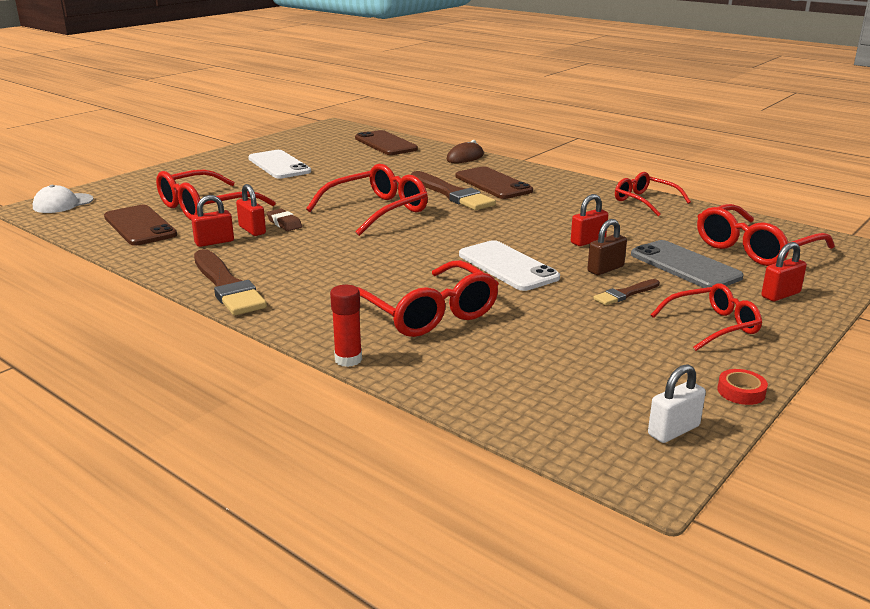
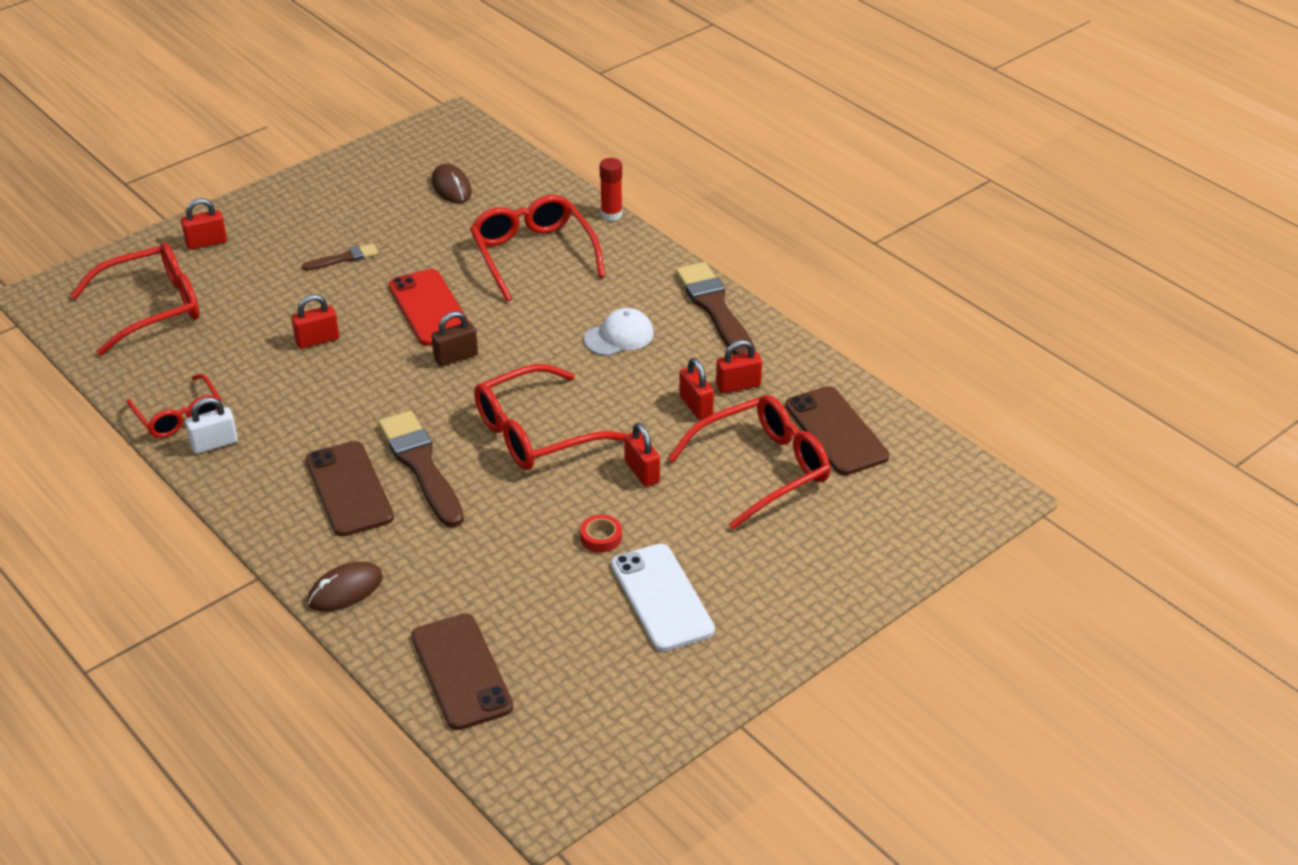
camera: 170 degrees left, 15 degrees up
(63, 203) = (962, 503): white cap -> white cap (619, 336)
(284, 223) = (656, 417): brown eraser -> none
(294, 201) = (642, 472): none -> red padlock
(508, 266) = (429, 308): white phone -> red phone
(568, 372) = (451, 187): none -> brown mouse
(605, 269) = (335, 293): brown padlock -> brown padlock (456, 357)
(673, 430) = (413, 141): white padlock -> white padlock (214, 444)
(685, 266) = (252, 289): grey phone -> none
(712, 326) = (304, 216): red glasses -> none
(741, 392) = (343, 161): red tape -> red tape (601, 537)

